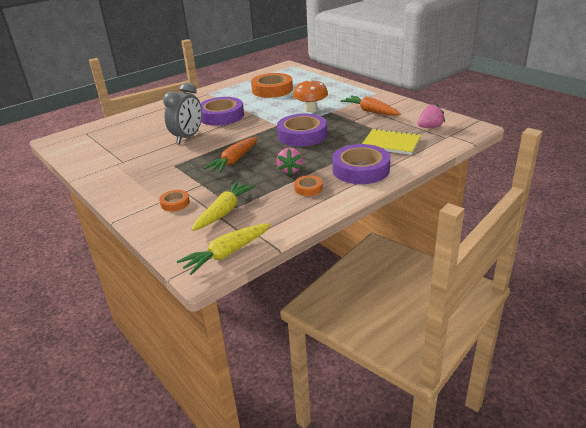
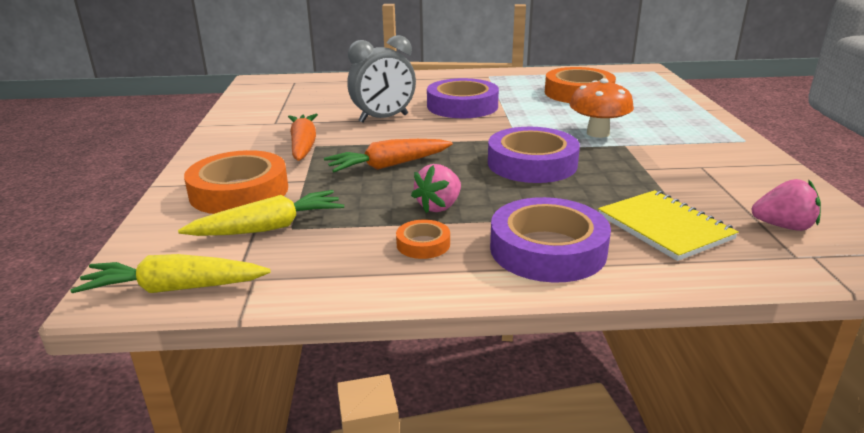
camera: 35 degrees right, 5 degrees down
(175, 203) = (239, 191): orange tape -> orange tape, size x2.11
(370, 111) = (696, 164): orange carrot -> orange carrot (303, 145)

